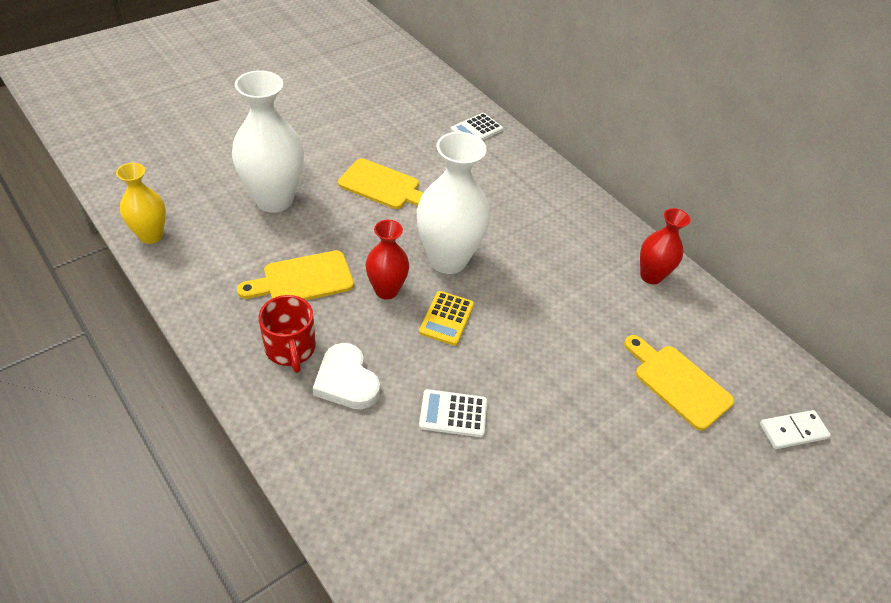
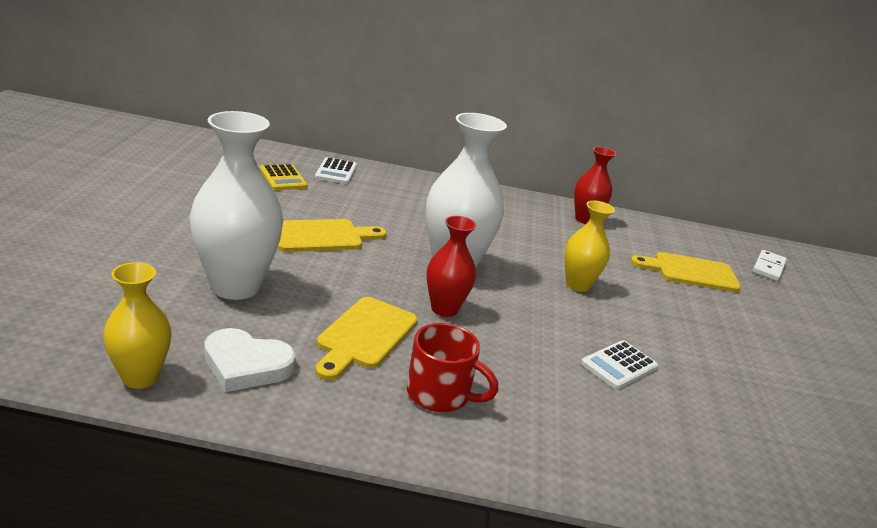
camera: 45 degrees left, 20 degrees down
(346, 381) = (520, 390): white heart -> white heart (246, 365)
(446, 318) = (515, 306): yellow calculator -> yellow calculator (283, 178)
(532, 331) = (577, 285): none -> yellow vase

